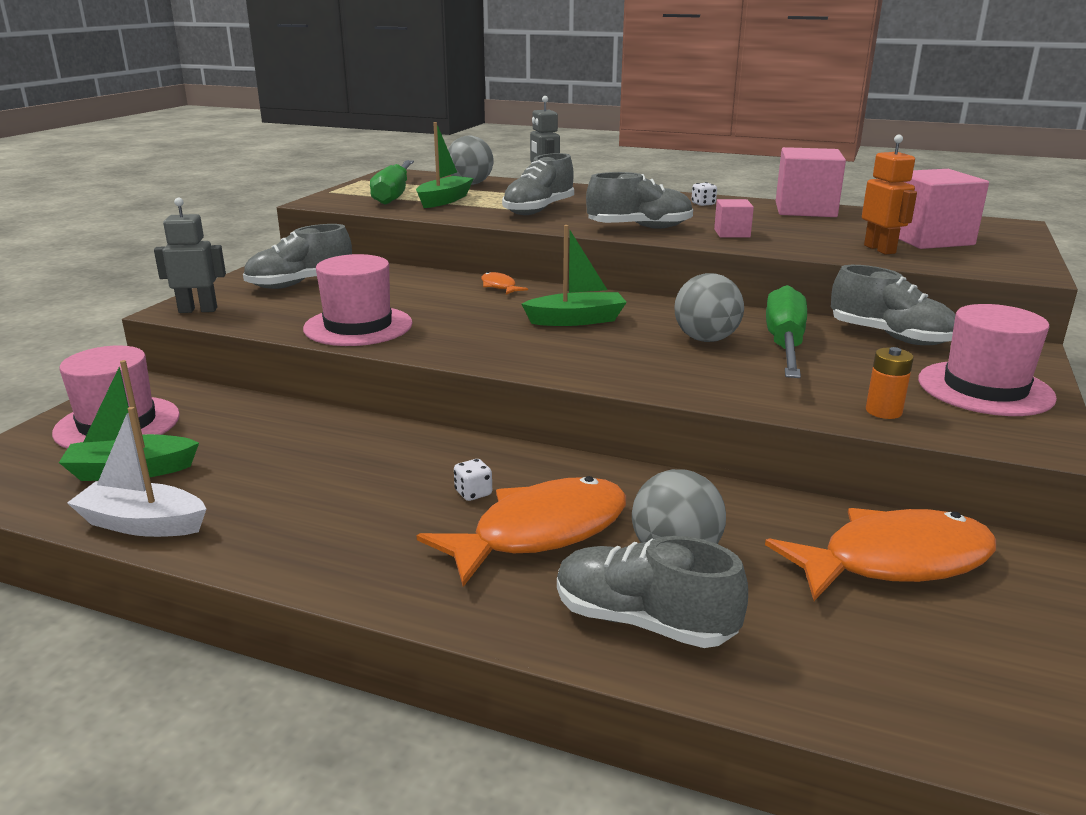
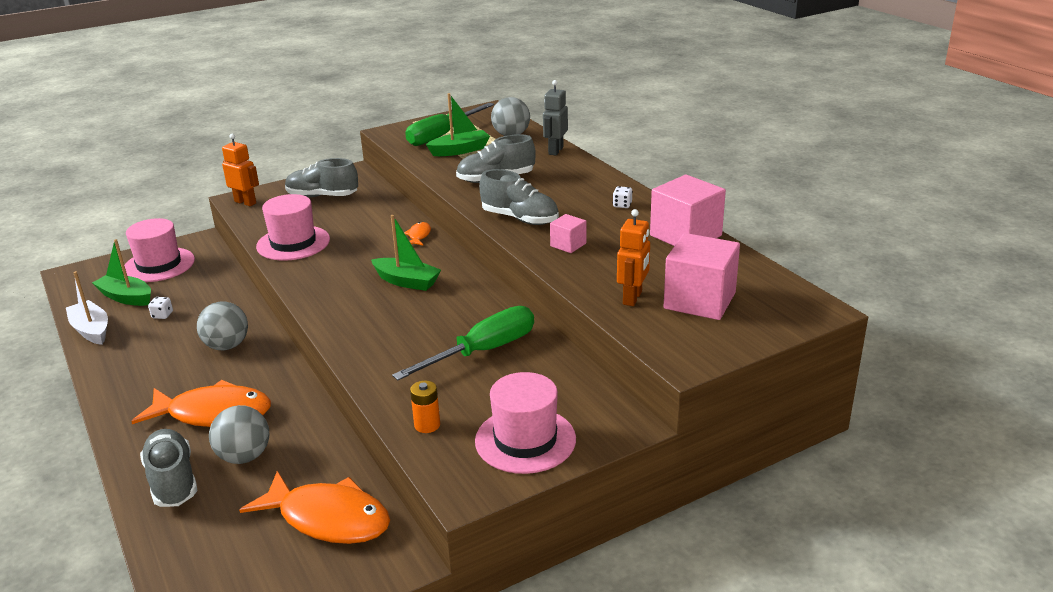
camera: 40 degrees right, 5 degrees up
(198, 310) = (245, 202): grey robot -> orange robot
(473, 493) = (225, 376): white dice -> white dice (162, 315)
(706, 339) = (446, 327): grey ball -> grey ball (227, 346)
(890, 337) = (564, 374): grey shoe -> none

